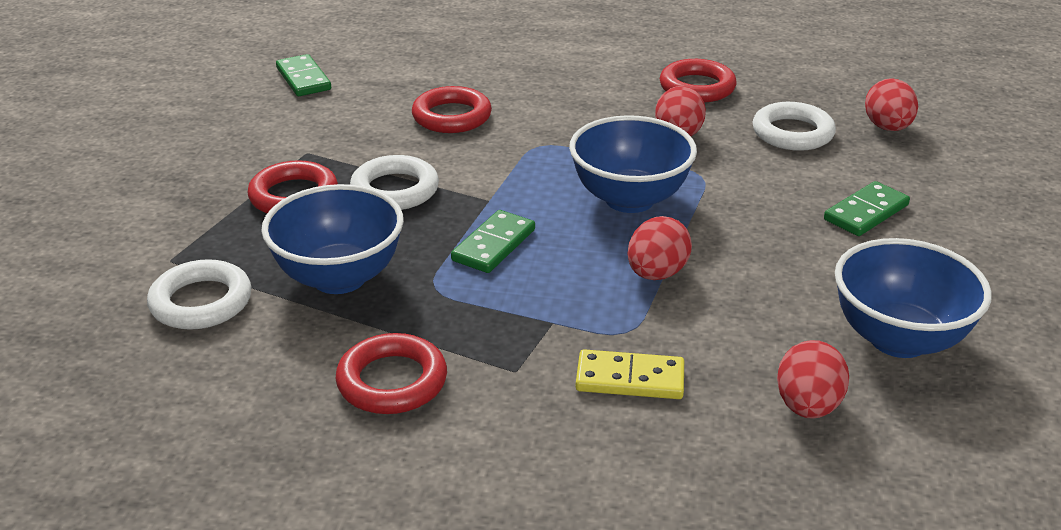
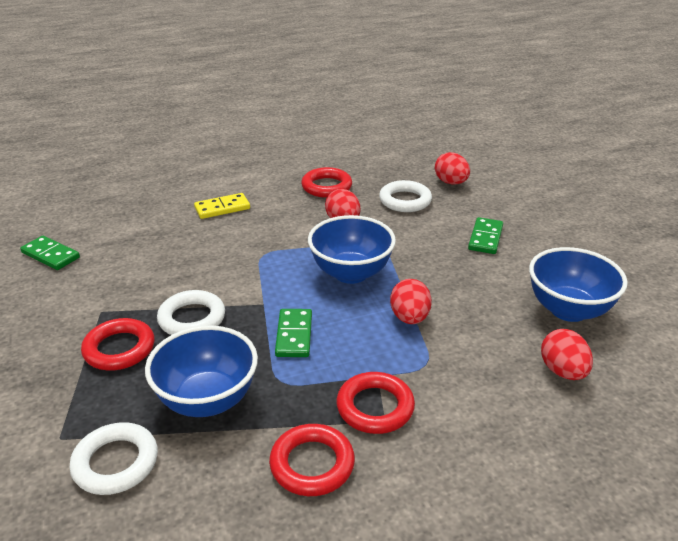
camera: 30 degrees left, 0 degrees up
(452, 116) = (187, 251): red ring -> red ring (375, 407)
(630, 379) = (456, 396): yellow domino -> yellow domino (222, 208)

